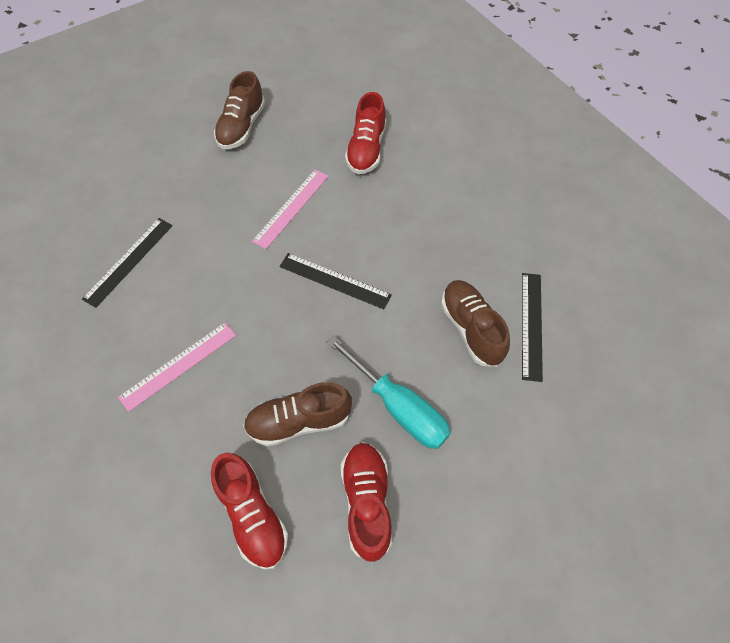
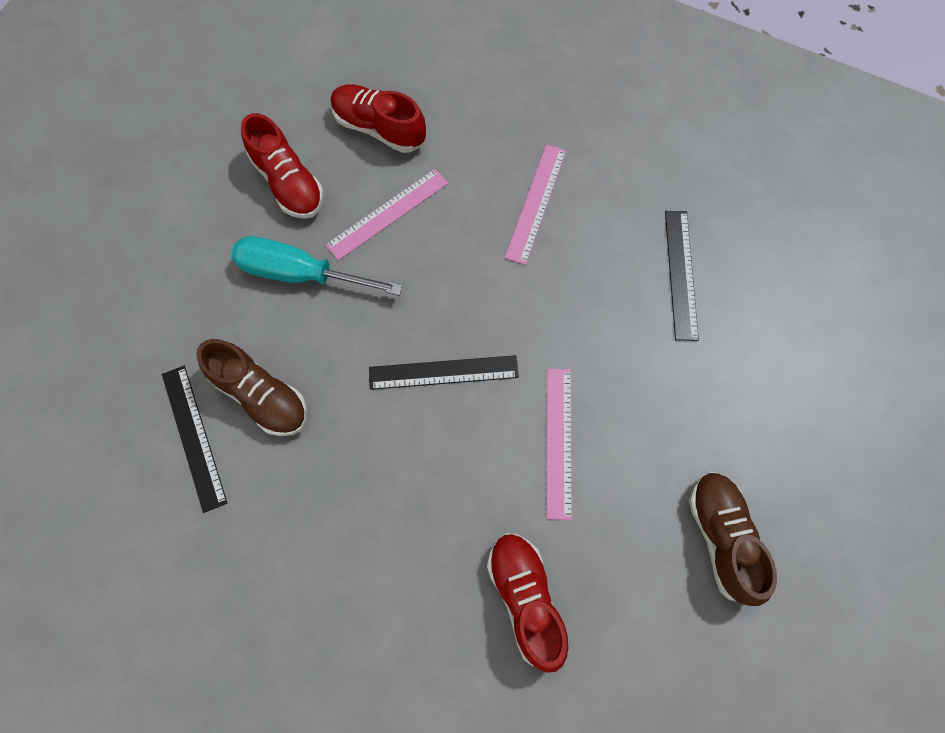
camera: 150 degrees right, 10 degrees up
(299, 421) = (387, 214): brown shoe -> pink ruler

